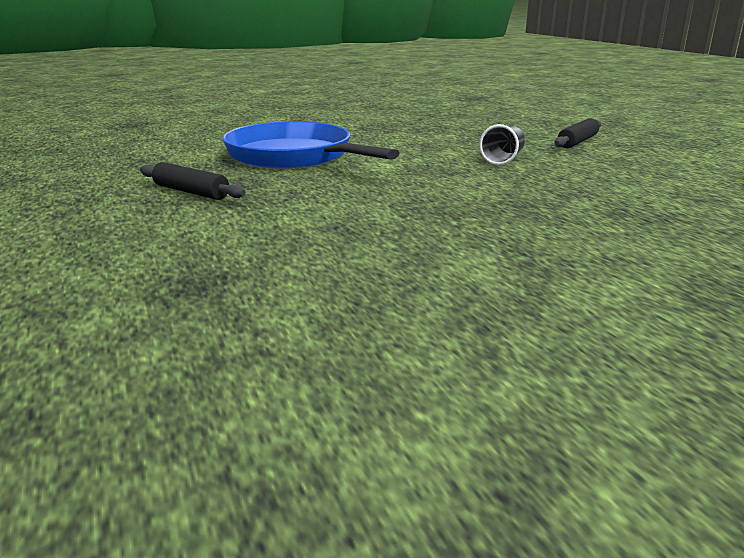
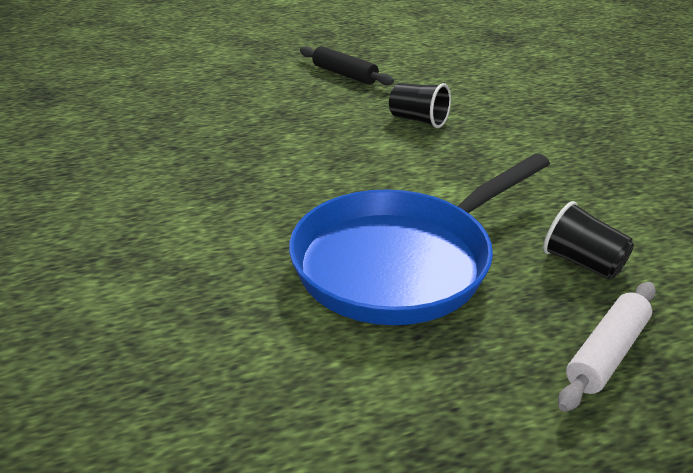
camera: 85 degrees left, 10 degrees up
(191, 192) = (607, 353): black rolling pin -> white rolling pin
(290, 192) = (582, 263): none -> black cup

